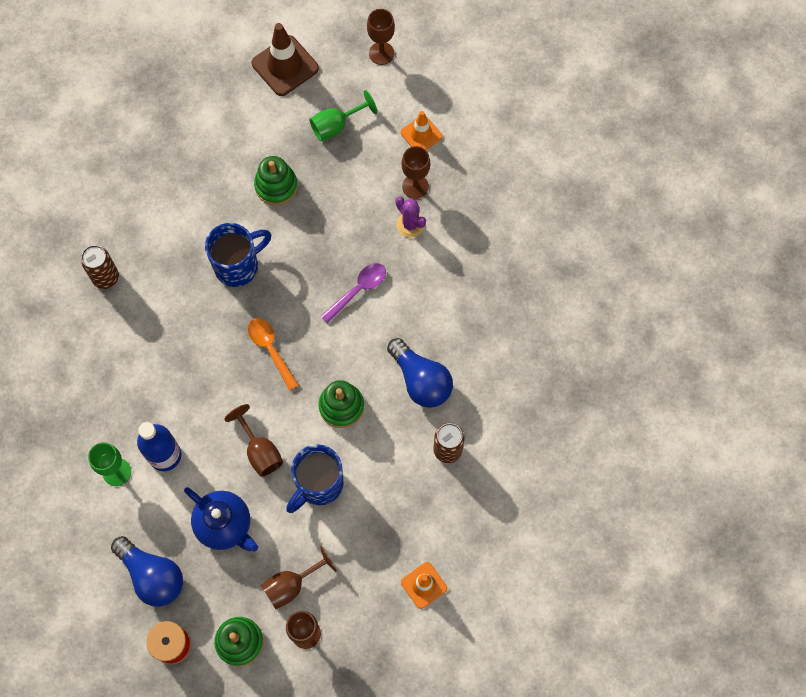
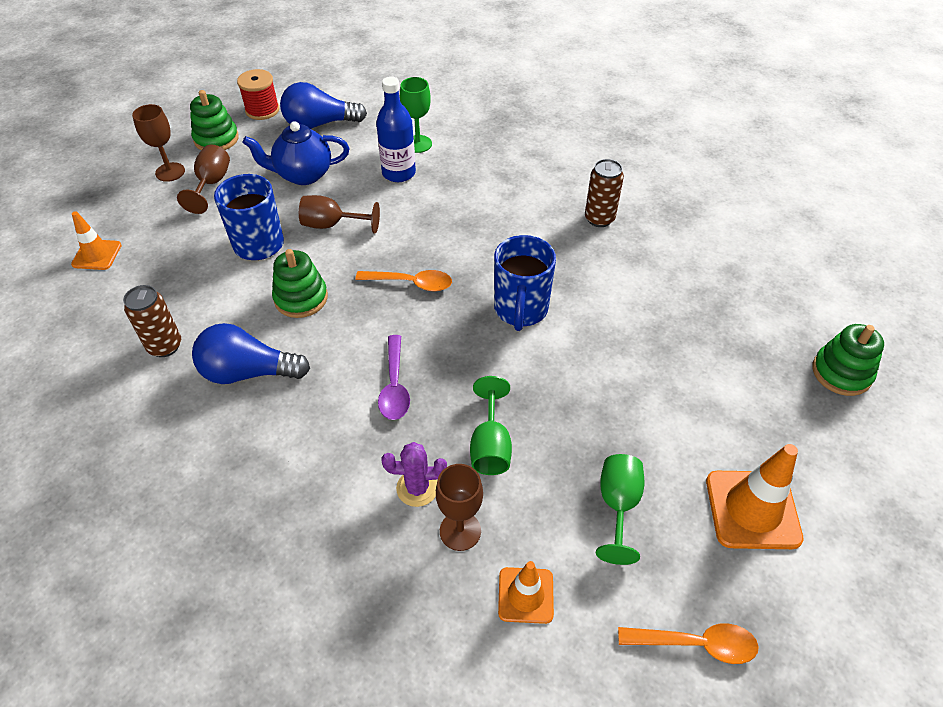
camera: 130 degrees right, 20 degrees down
(276, 186) = (585, 394): green stacking toy -> green stacking toy (841, 372)
(285, 66) = (752, 509): brown traffic cone -> orange traffic cone
(353, 209) = (490, 446): none -> green goblet
(381, 53) = (696, 643): brown goblet -> orange spoon

